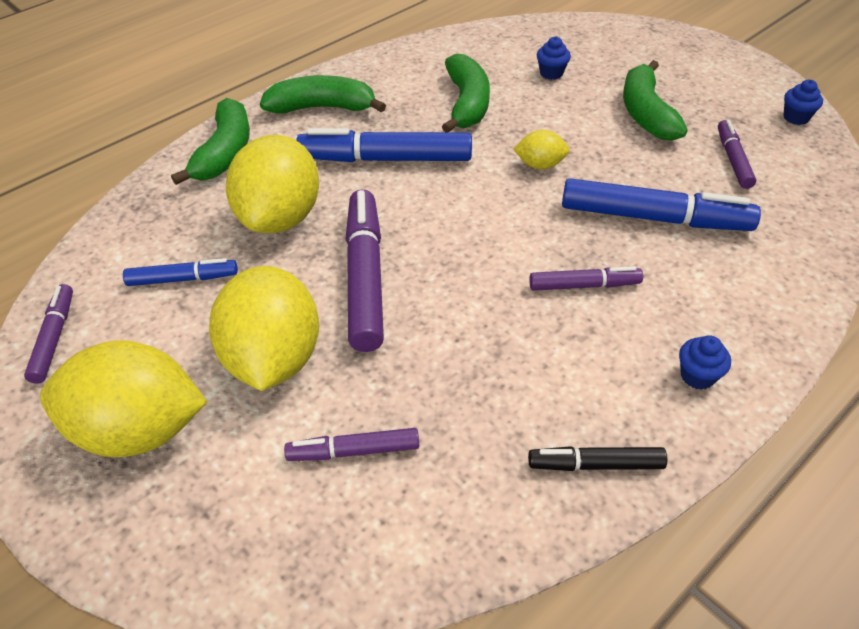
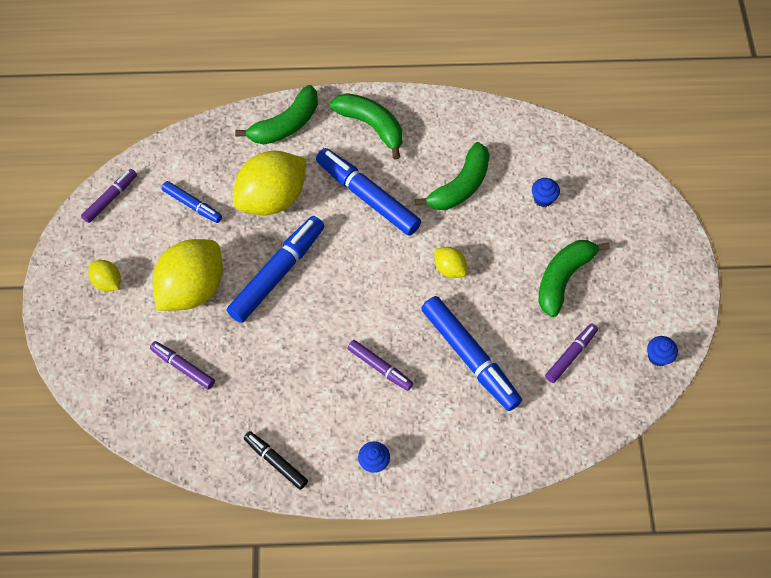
camera: 40 degrees right, 15 degrees up
(139, 430) = (108, 282): yellow lemon -> yellow lemon, size x0.47
(365, 277) = (278, 273): purple marker -> blue marker

